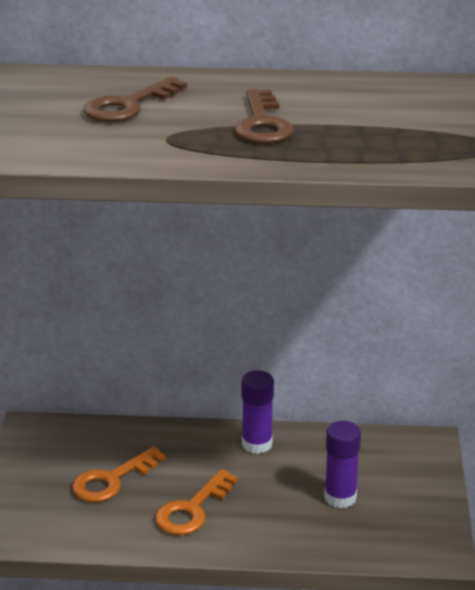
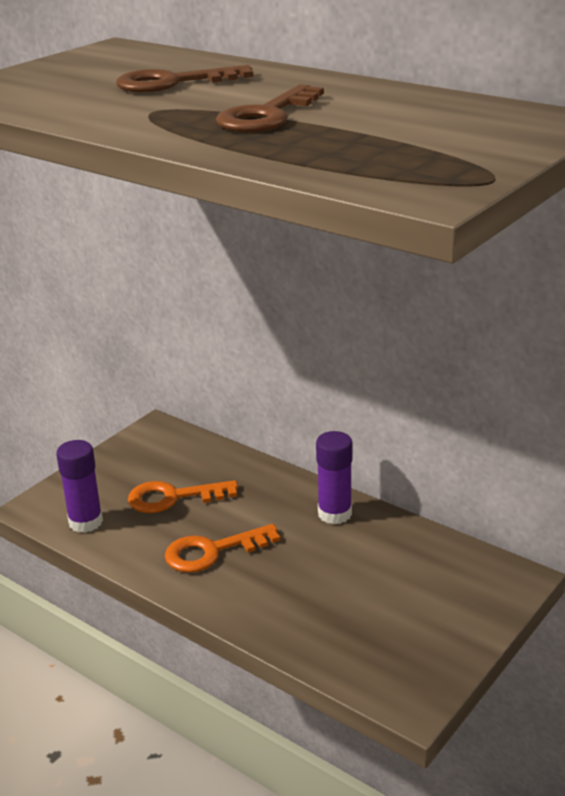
camera: 35 degrees right, 0 degrees up
(340, 497) = (363, 597): purple glue stick -> purple glue stick (85, 522)

